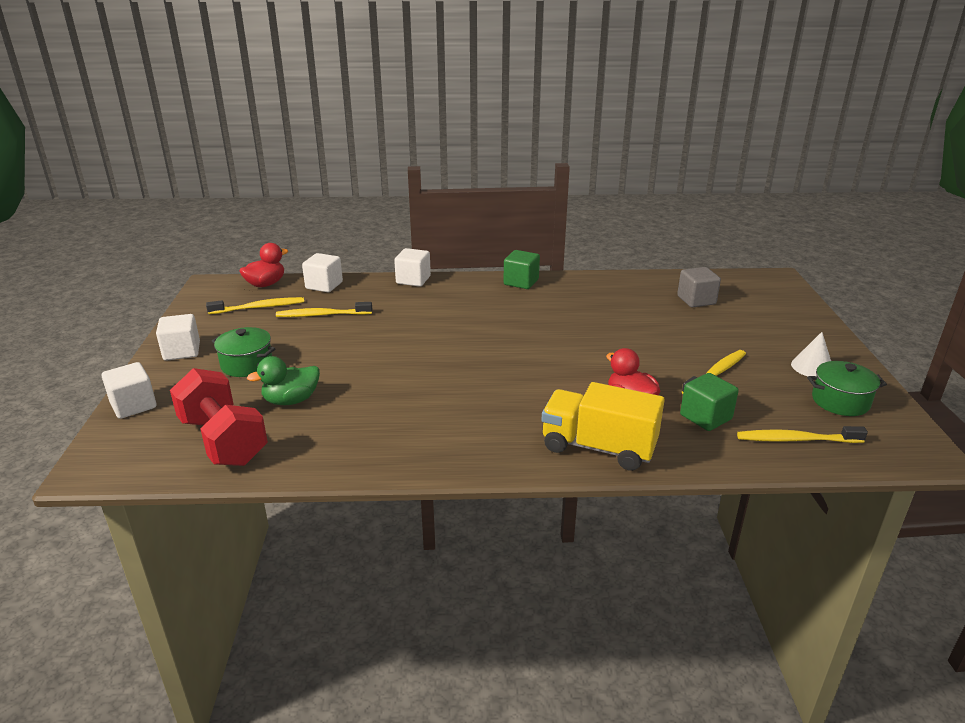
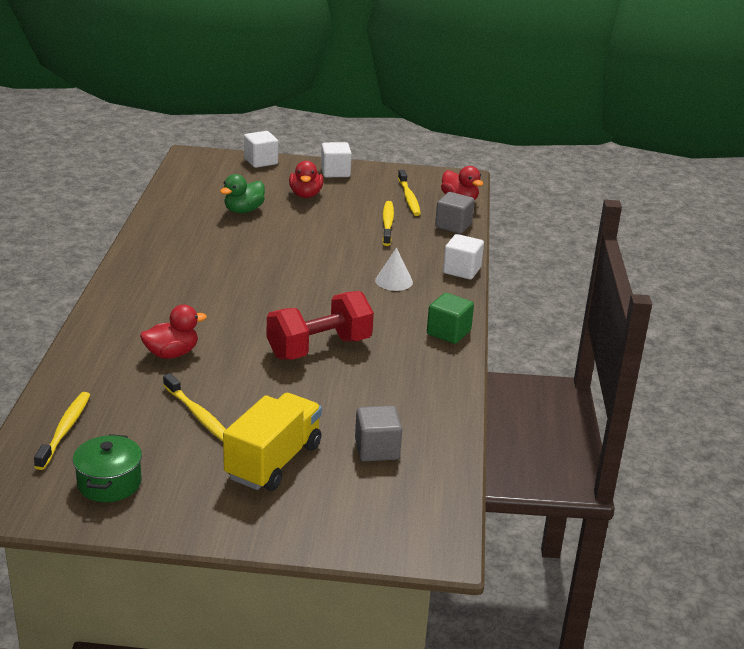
camera: 95 degrees right, 0 degrees up
(223, 441) = (201, 189): red dumbbell -> red dumbbell (319, 348)
(247, 364) = (305, 195): green pot -> red duck
(291, 400) = (243, 210): green duck -> green duck turned 120 degrees counterclockwise
(324, 285) = (453, 226): white cube -> grey cube
(598, 447) = (113, 325): yellow truck -> yellow truck (273, 461)
(705, 417) = (126, 388): green cube -> none
(812, 367) = (184, 489): white cone -> white cone (394, 281)

